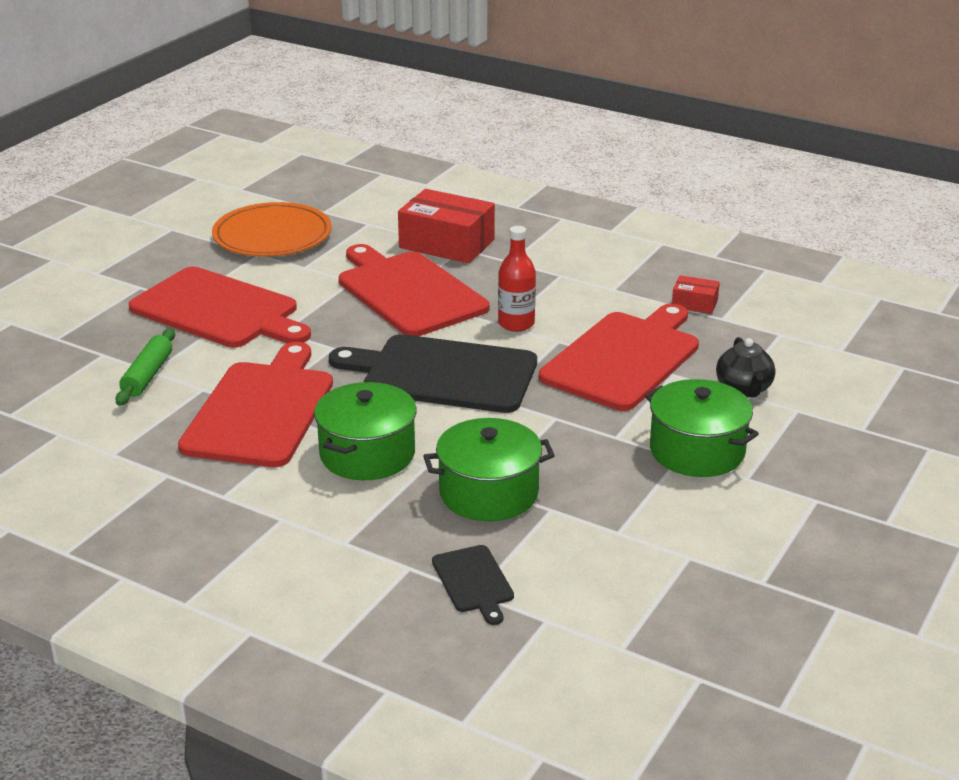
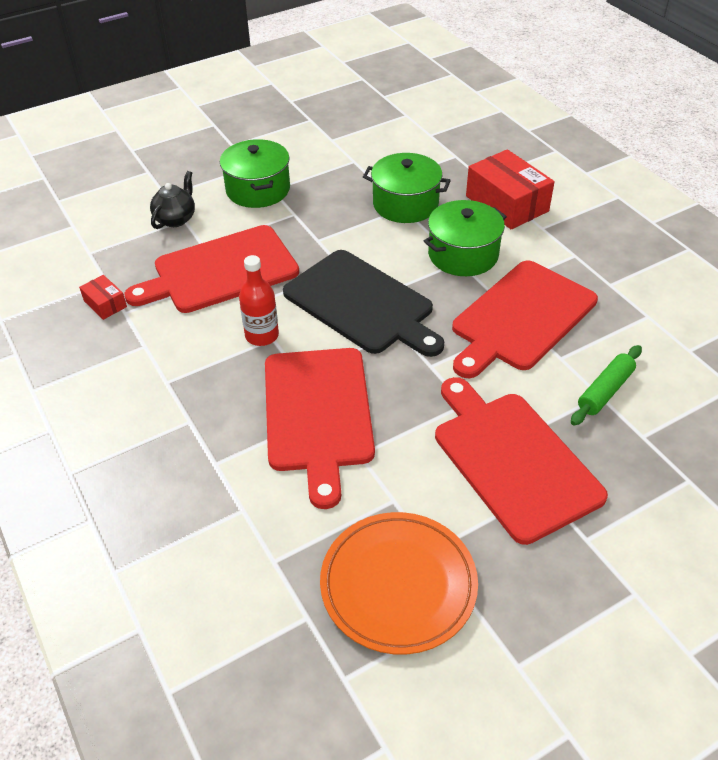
camera: 150 degrees left, 15 degrees up
(446, 244) = (223, 478): red box -> red box (507, 203)
(473, 582) = (453, 161): black cutting board -> none

